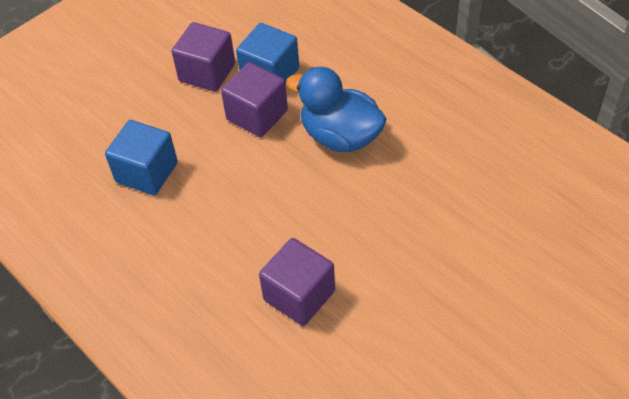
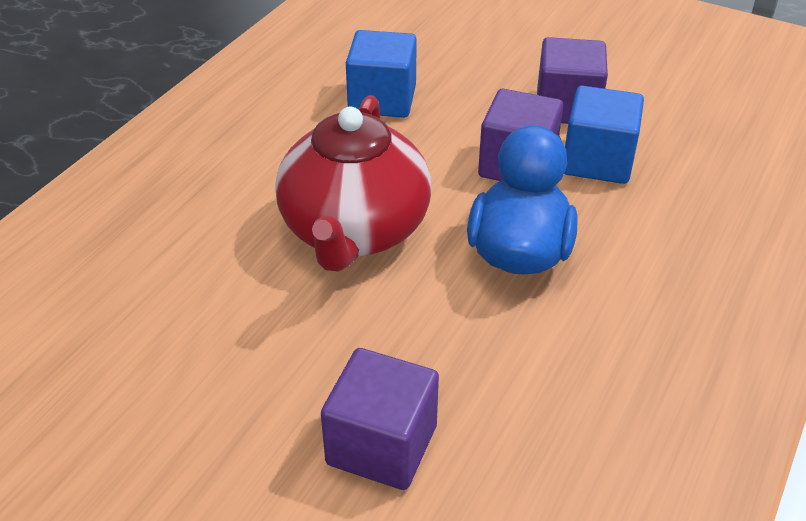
camera: 70 degrees right, 10 degrees down
(289, 217) = (354, 231): none -> red teapot
(299, 295) = (230, 267): purple cube -> purple cube (382, 445)

